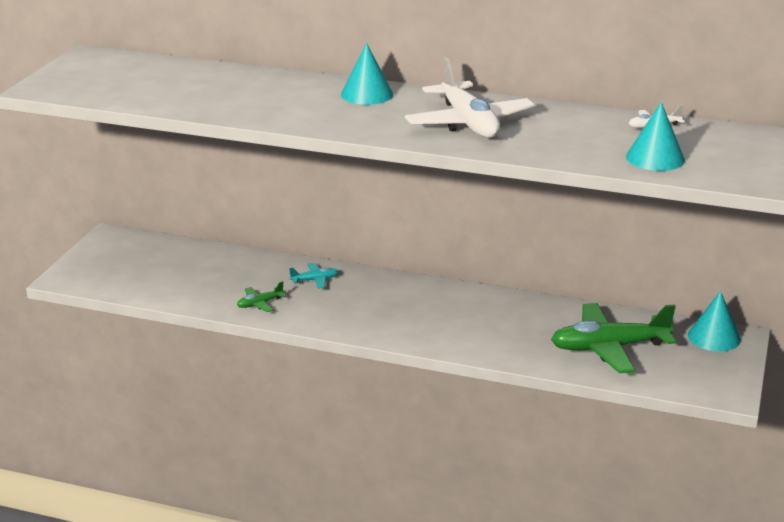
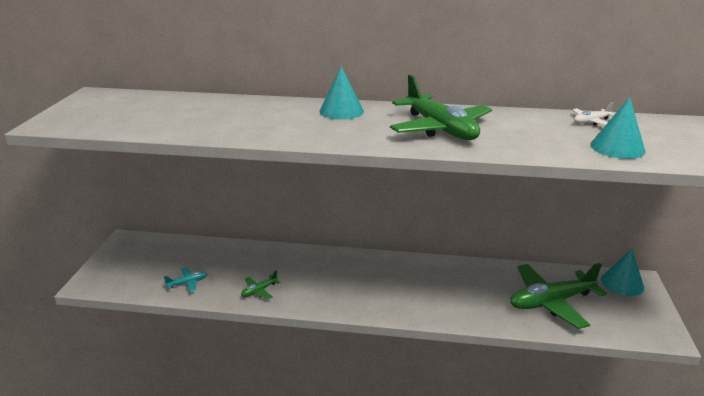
camera: 10 degrees left, 0 degrees up
(315, 280) = (299, 264): turquoise plane -> turquoise plane (187, 283)
(468, 123) = (440, 129): white plane -> green plane

